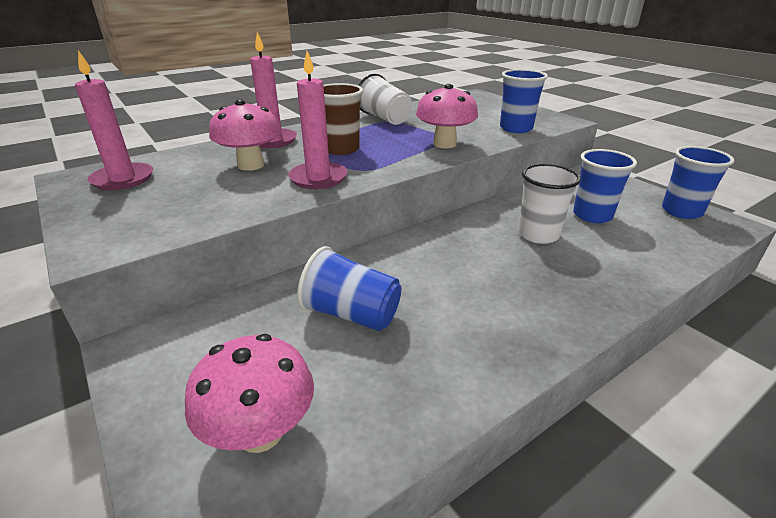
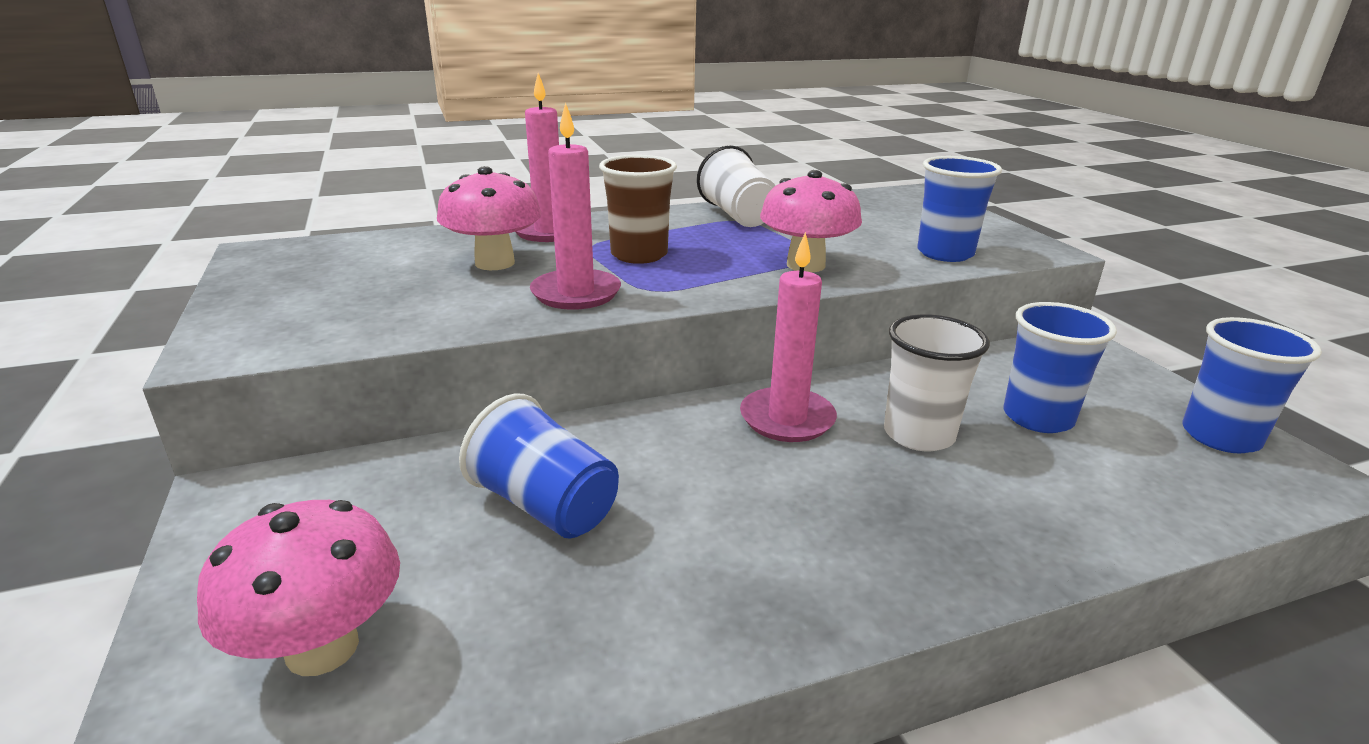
camera: 15 degrees right, 5 degrees down
(123, 179) = (318, 262): pink candle -> pink candle (787, 419)

